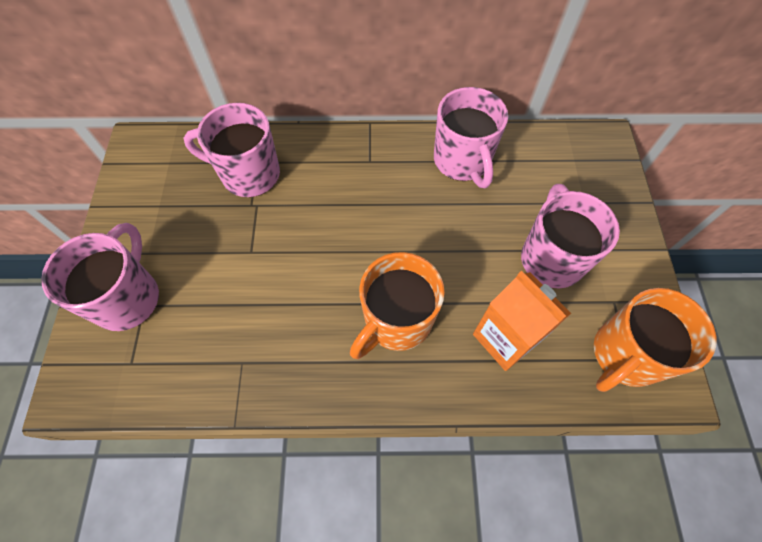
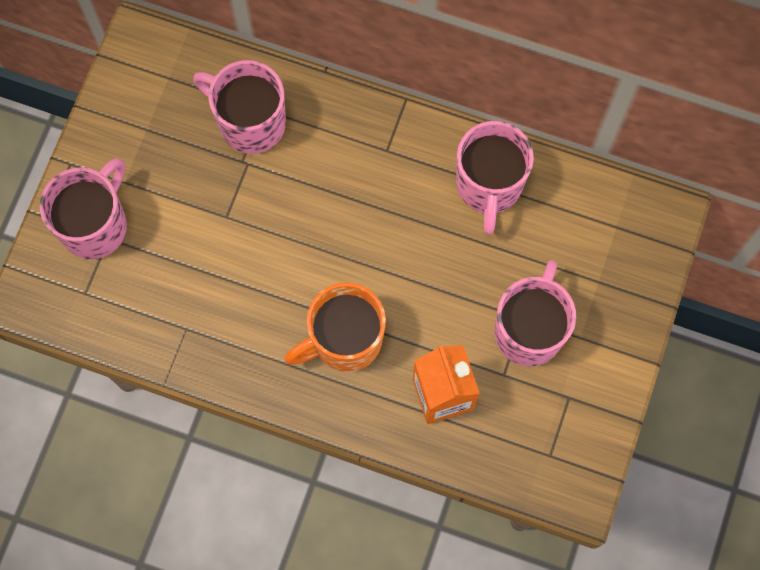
camera: 20 degrees right, 10 degrees up
(625, 354) = (549, 450): orange mug -> none

